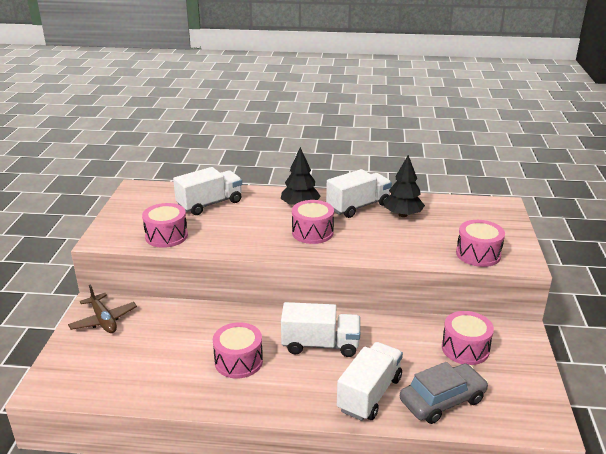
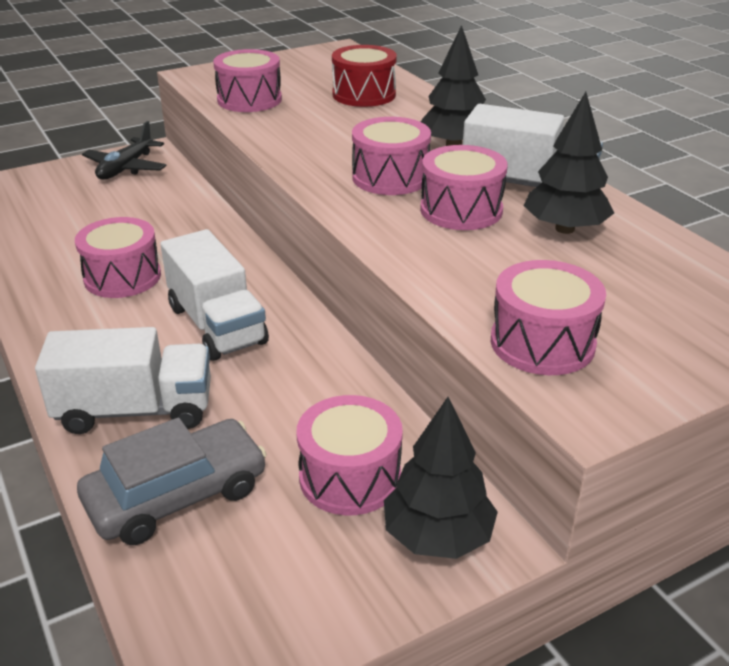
camera: 55 degrees right, 5 degrees up
(103, 320) = (126, 168): brown plane -> black plane
(210, 204) = (364, 94): white truck -> red drum
(363, 229) = (461, 210): none -> pink drum
(442, 400) = (176, 495): grey car -> grey car turned 60 degrees counterclockwise
(513, 341) = (438, 536): none -> black tree

